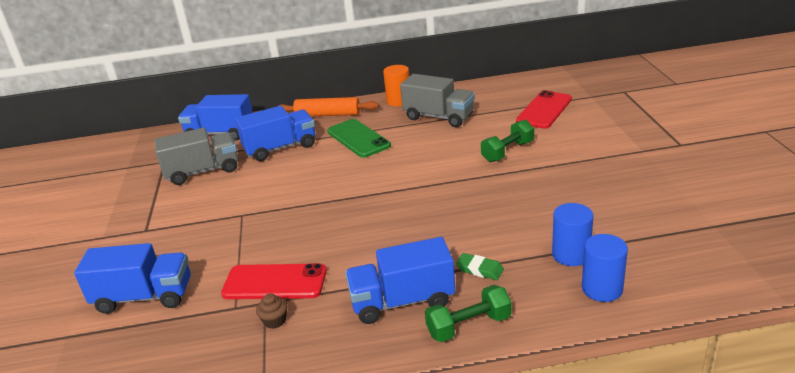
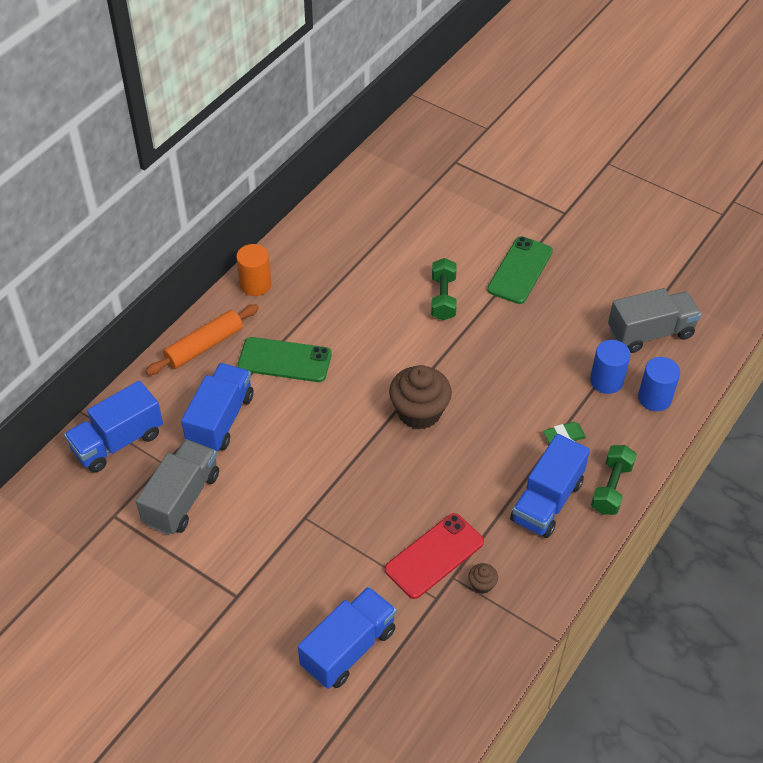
camera: 50 degrees left, 20 degrees up
(395, 200) = (419, 412): none -> brown cupcake
(438, 117) = (327, 286): grey truck -> grey truck (650, 333)
(544, 110) = (414, 224): red phone -> none
(591, 160) = (520, 270): none -> green phone

